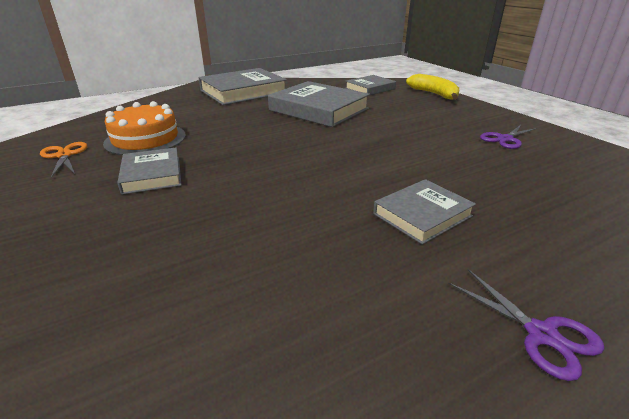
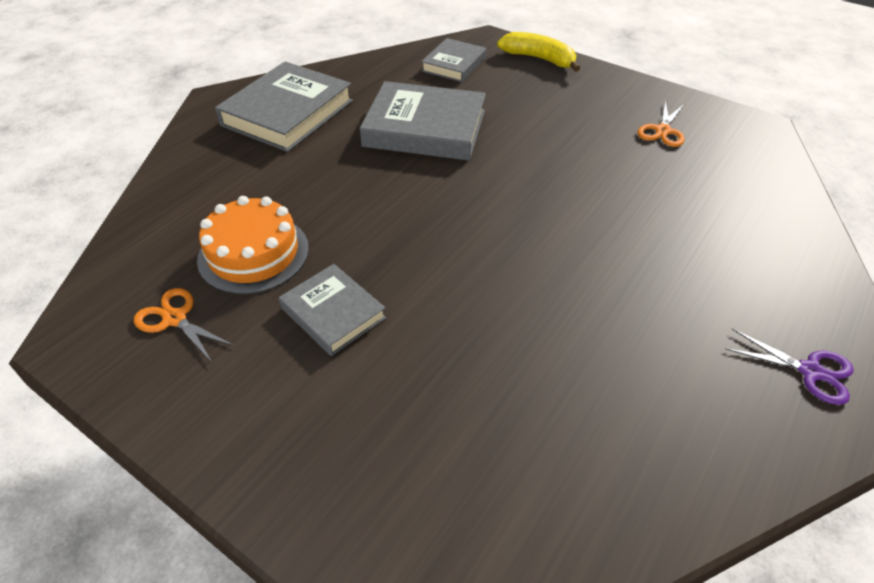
camera: 25 degrees left, 15 degrees up
(422, 215) = (656, 275): grey book -> none
(505, 139) = (662, 131): purple scissors -> orange scissors

